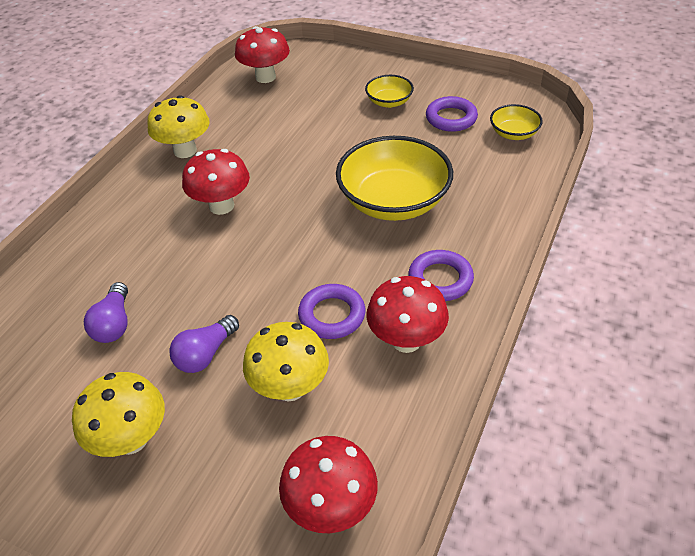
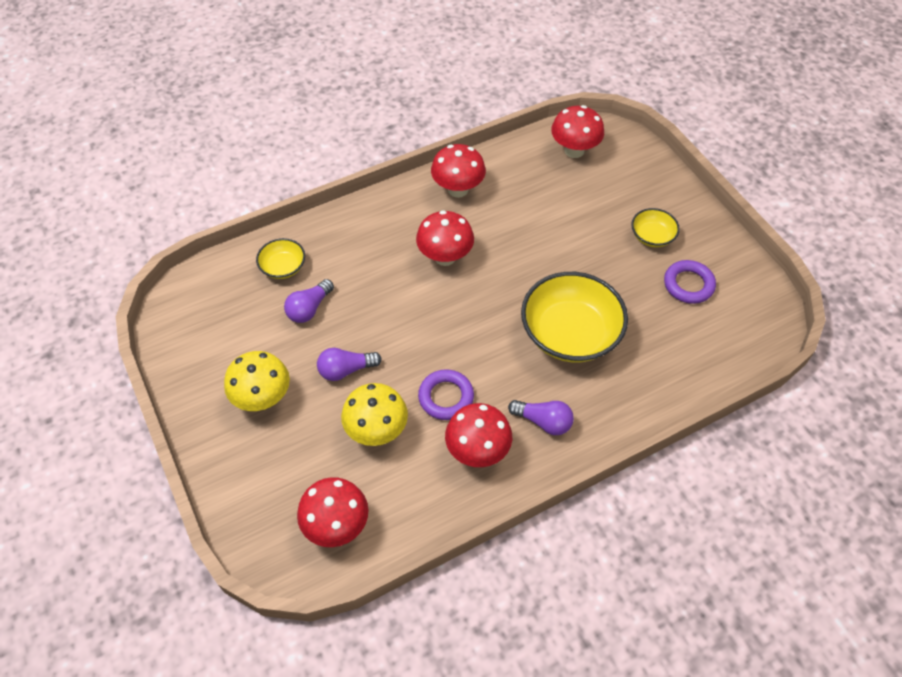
camera: 35 degrees right, 10 degrees up
(185, 151) = (458, 189): yellow mushroom -> red mushroom
(440, 279) = (543, 421): purple ring -> purple light bulb
(513, 133) = (727, 333): yellow bowl -> yellow bowl (283, 267)

